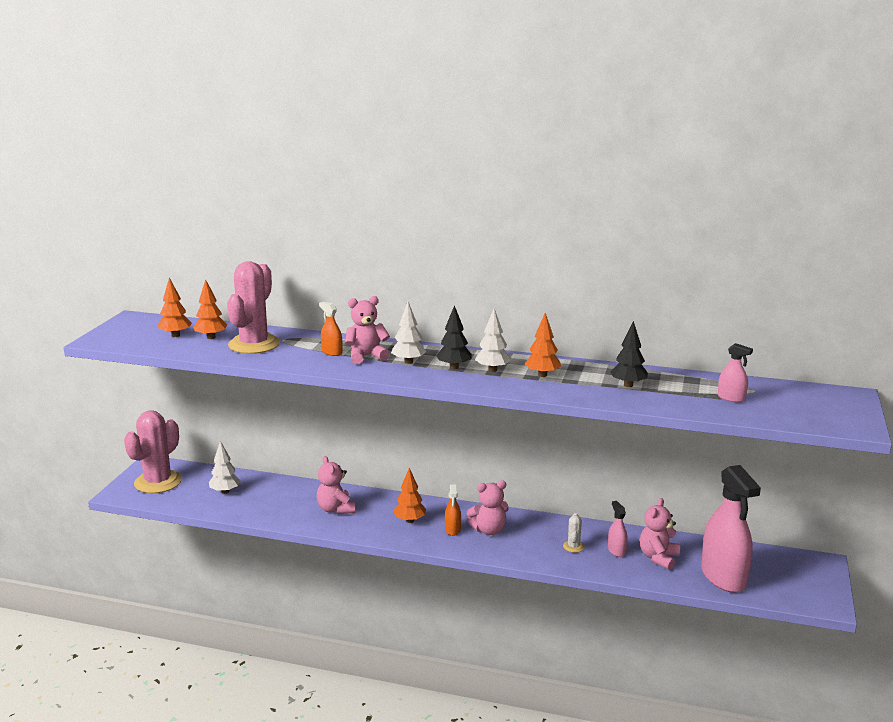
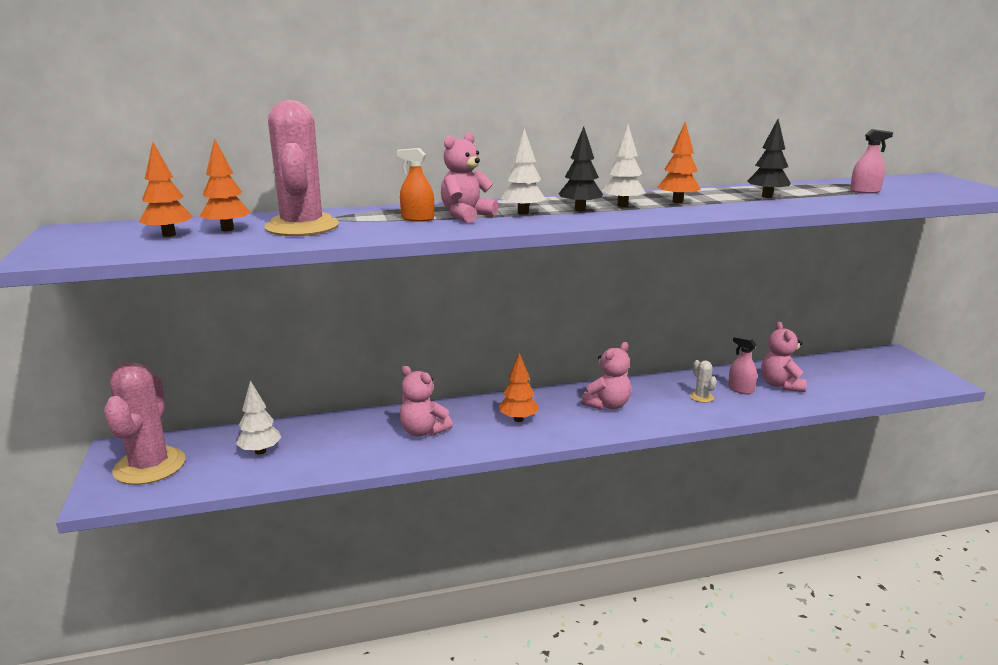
camera: 30 degrees left, 0 degrees up
(452, 529) = (572, 415): orange spray bottle -> none
(723, 577) = (849, 385): pink spray bottle -> none

